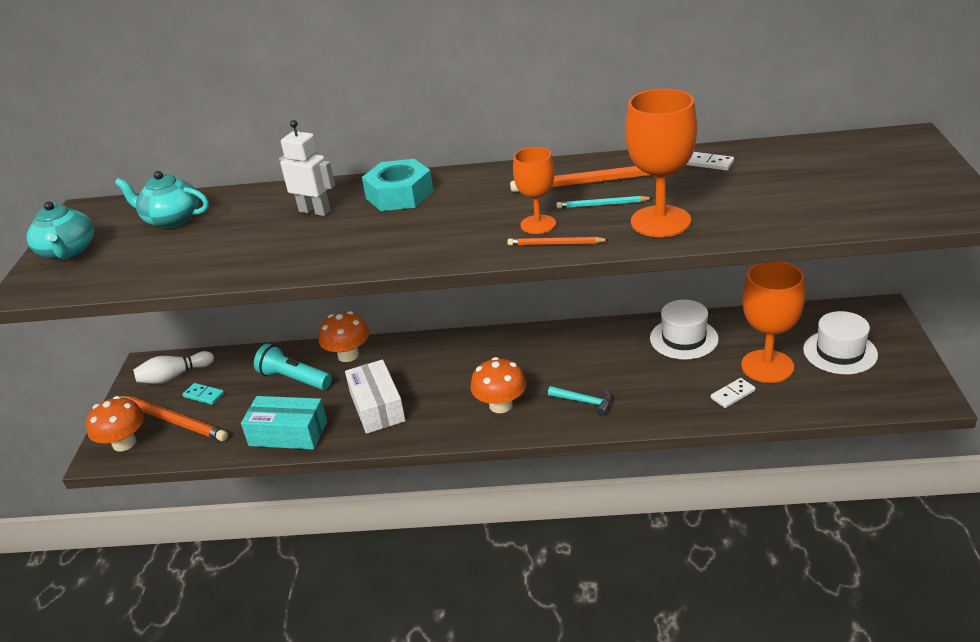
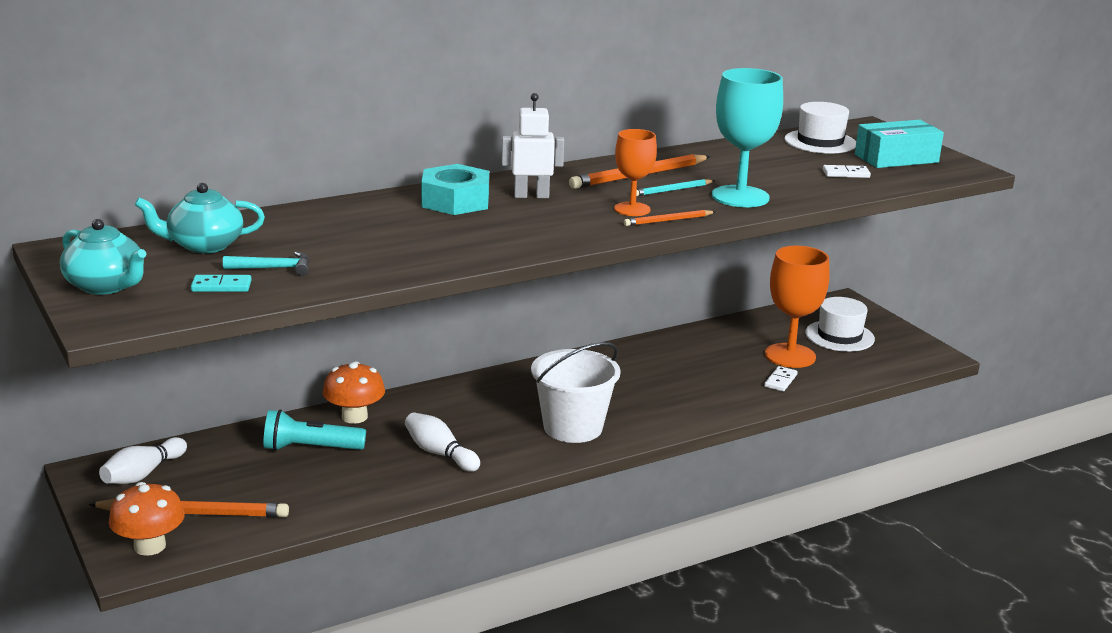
camera: 35 degrees left, 10 degrees down
(204, 395) = (207, 483): turquoise domino -> turquoise domino (221, 286)
(288, 433) = (359, 495): turquoise box -> turquoise box (896, 158)
(315, 211) = (377, 222): white robot -> white robot (531, 196)
(377, 407) = (440, 453): white box -> white bowling pin
(500, 405) = (573, 427): orange mushroom -> white bucket
(585, 402) = (653, 410): turquoise hammer -> turquoise hammer (274, 268)
(660, 221) = (740, 197): orange goblet -> turquoise goblet
(684, 339) = (697, 347): white hat -> white hat (820, 142)
(709, 163) = (728, 154): white domino -> white domino (846, 174)

